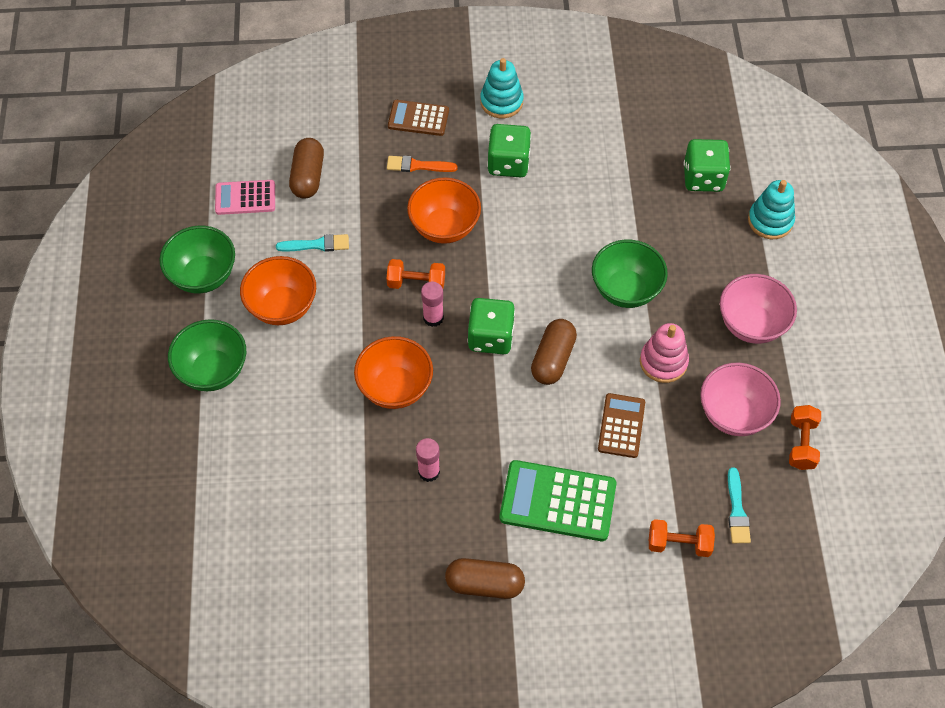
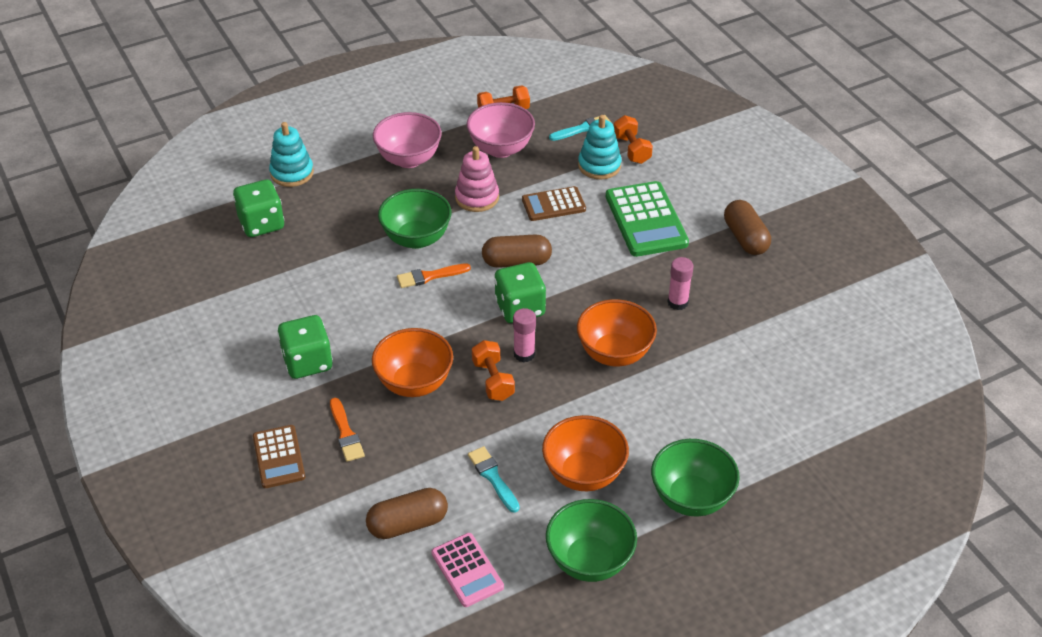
camera: 115 degrees left, 15 degrees down
(501, 102) = (224, 395): turquoise stacking toy -> turquoise stacking toy (599, 166)
(568, 282) = (430, 276): none -> orange brush

